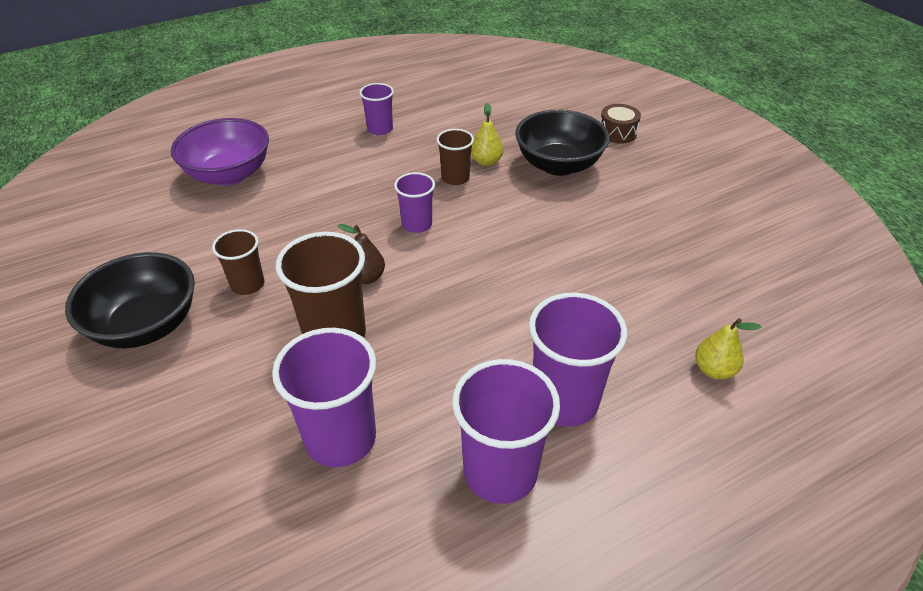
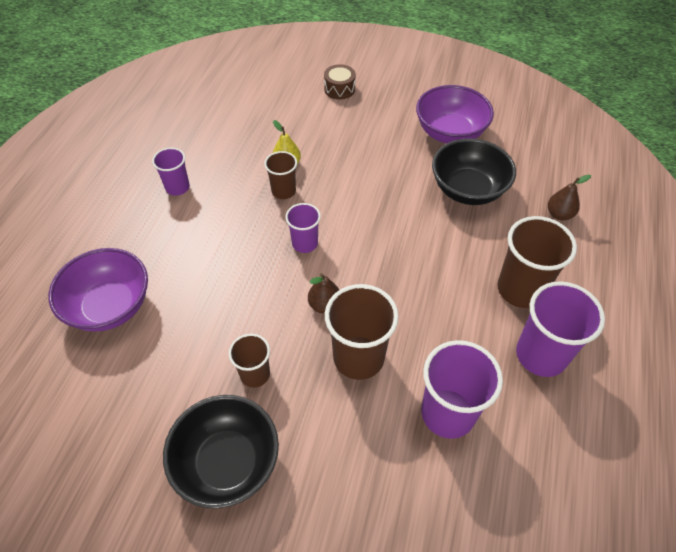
camera: 45 degrees left, 10 degrees up
(558, 165) = (334, 137): black bowl -> black bowl (468, 190)
(564, 400) = (520, 289): purple cup -> brown cup
(685, 225) = (450, 133): none -> purple bowl
(714, 370) = (559, 214): yellow pear -> brown pear

